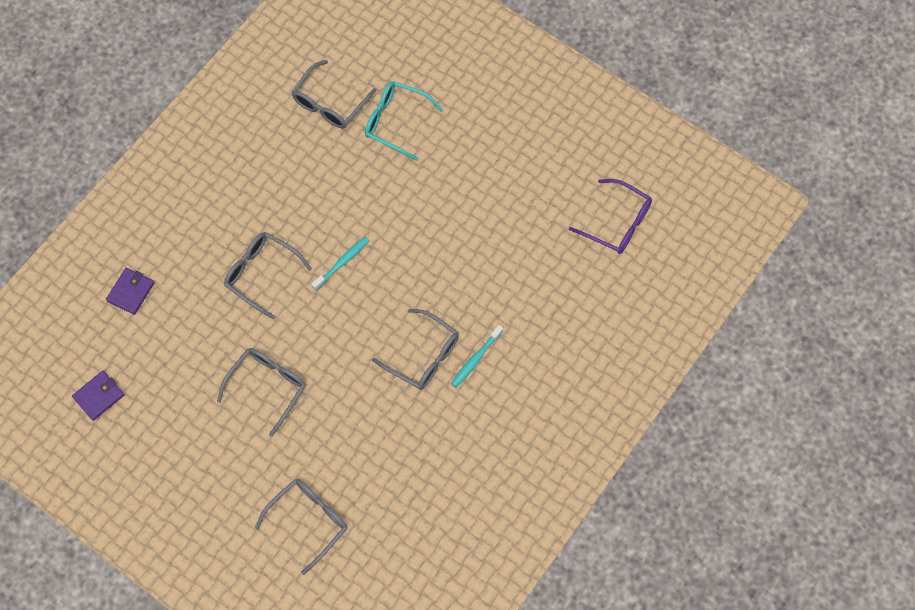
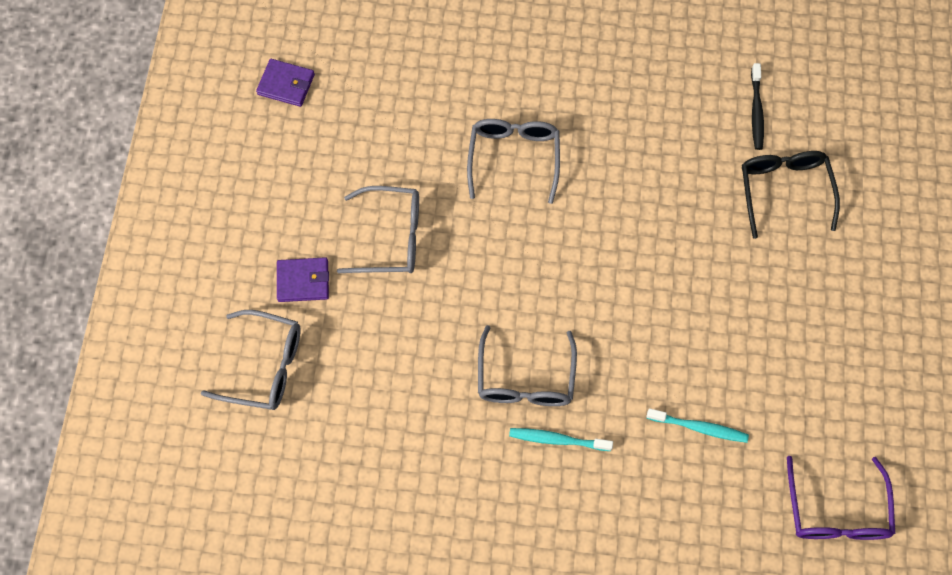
camera: 60 degrees right, 0 degrees up
(131, 292) = (415, 48): purple wallet -> purple wallet (303, 281)
(330, 103) = (756, 111): grey glasses -> black toothbrush
(342, 262) = (580, 230): turquoise toothbrush -> turquoise toothbrush (699, 427)
(396, 122) = (784, 190): turquoise glasses -> black glasses

